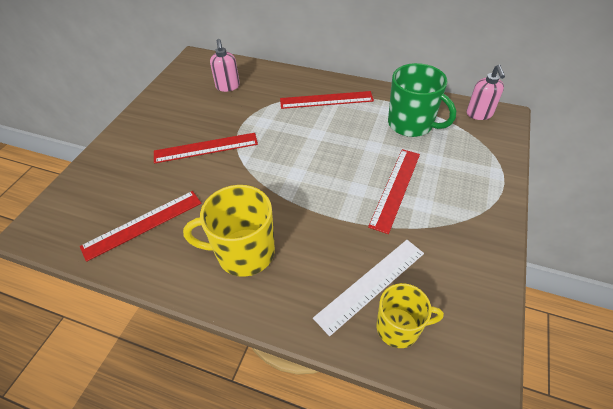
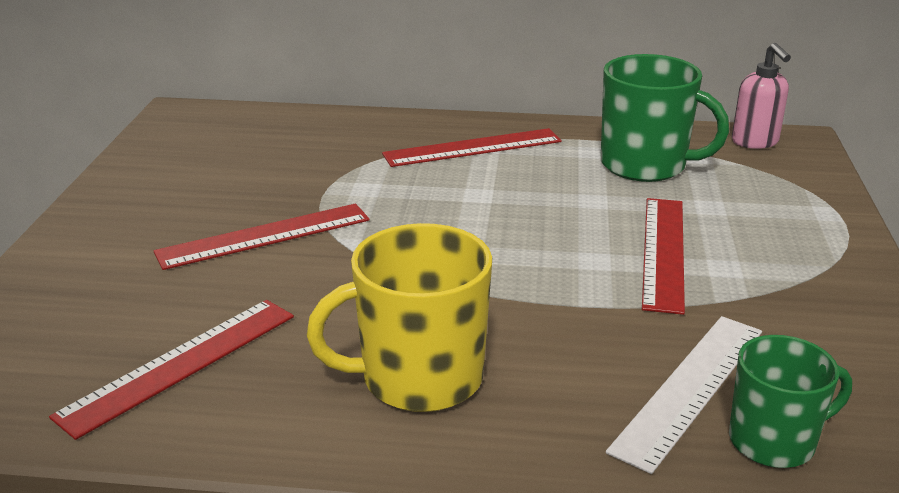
camera: 15 degrees left, 20 degrees down
(228, 87) = (268, 146): pink soap dispenser -> none
(399, 328) = (774, 441): yellow mug -> green mug

